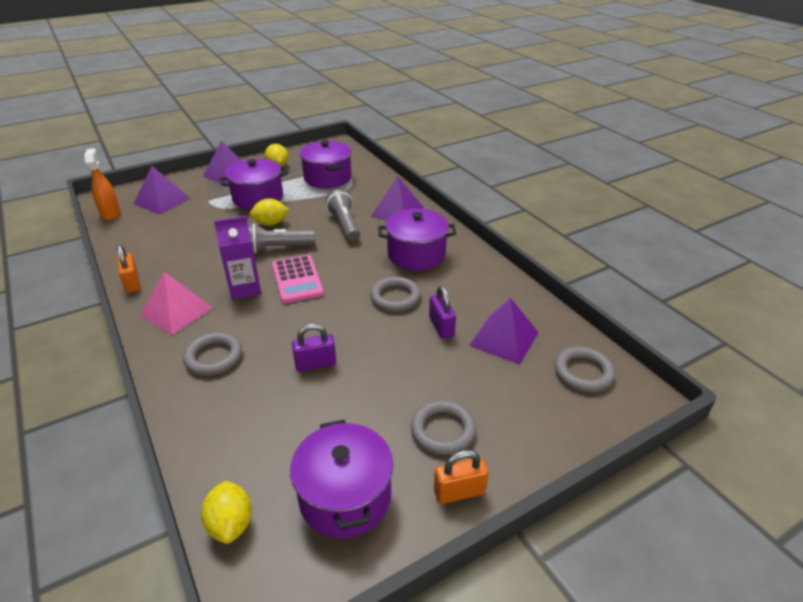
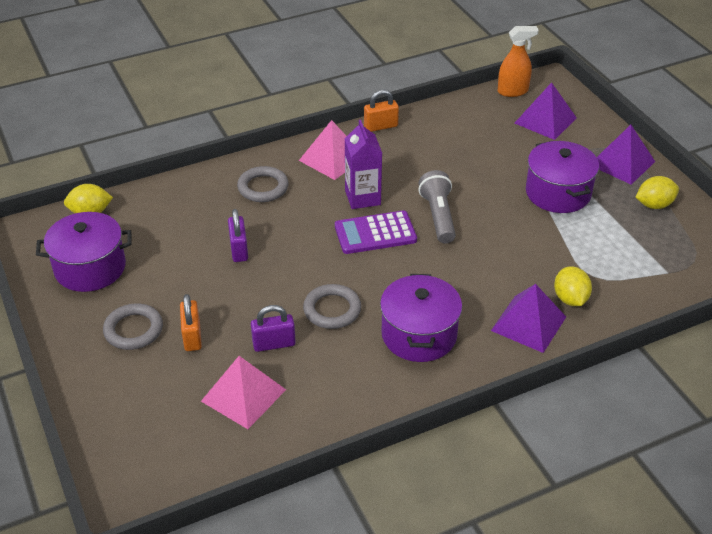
camera: 95 degrees right, 5 degrees up
(271, 223) = (494, 207): yellow lemon -> yellow lemon (570, 299)
(297, 279) = (375, 233): pink calculator -> purple calculator
(327, 178) = (624, 254): purple pot -> none
(345, 225) = (491, 271): grey flashlight -> none
(459, 492) = (69, 333): orange padlock -> orange padlock (192, 336)
(504, 338) = (243, 395): purple pyramid -> pink pyramid
(583, 372) = (174, 454): grey ring -> none

